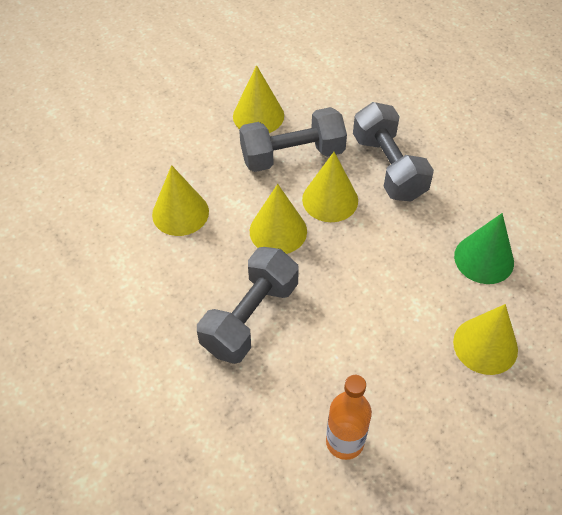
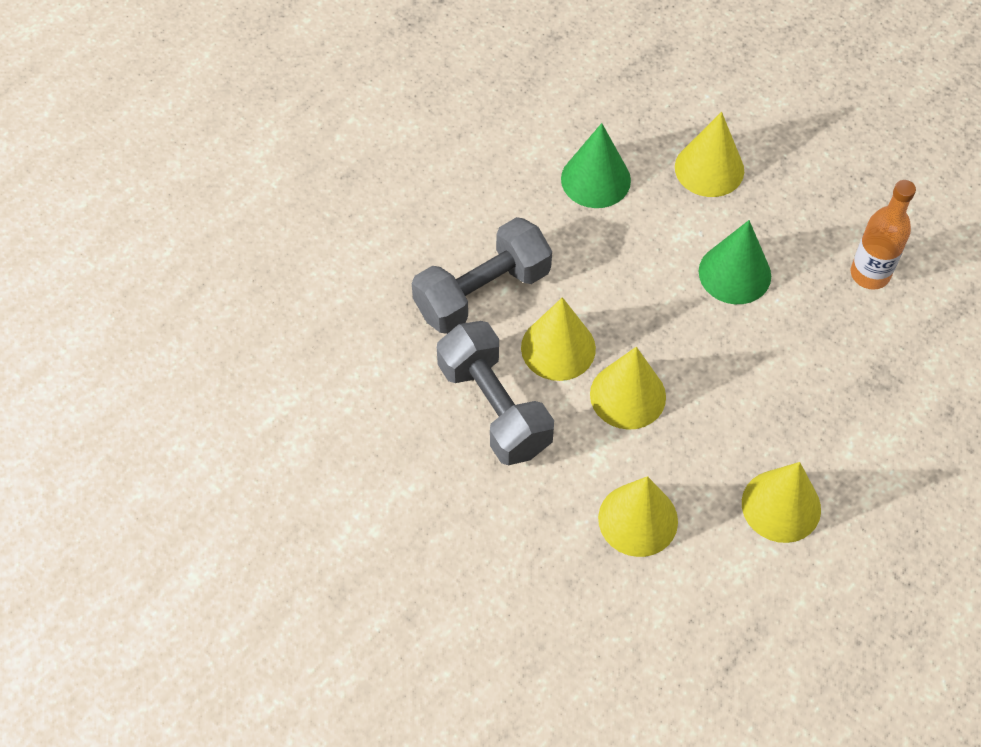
camera: 105 degrees left, 5 degrees up
(250, 317) = (762, 395): grey dumbbell -> none
(258, 116) = (429, 469): yellow cone -> yellow cone (781, 506)
(369, 332) = (734, 273): none -> green cone

